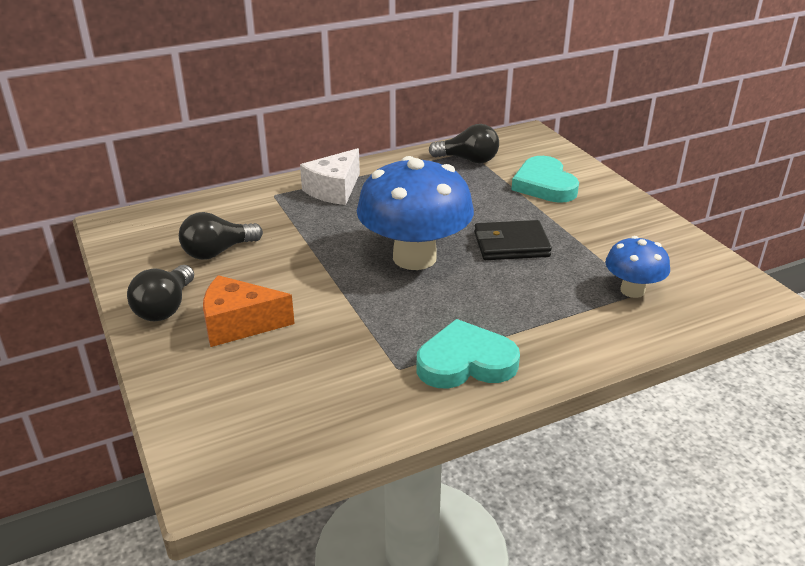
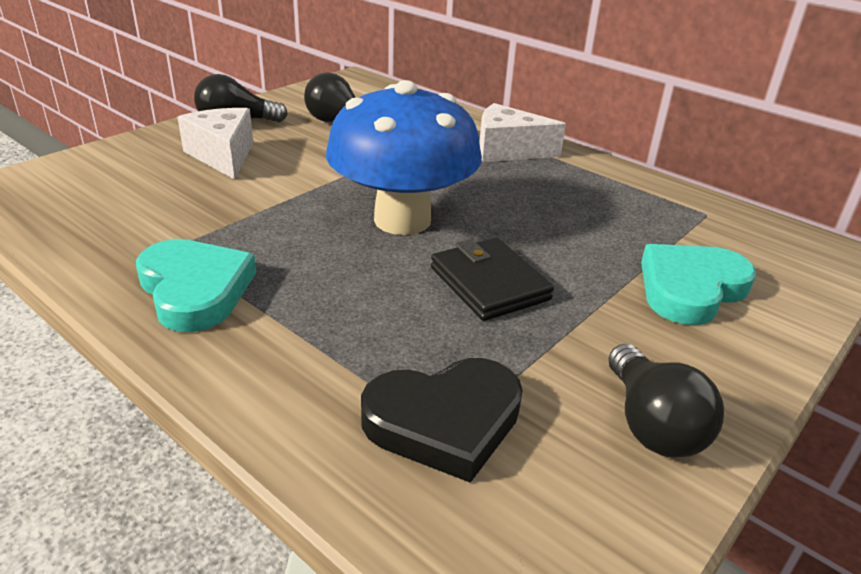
camera: 65 degrees right, 0 degrees up
(239, 324) = (223, 156): orange cheese -> white cheese
(468, 160) = (683, 217): black light bulb -> black light bulb (652, 424)
(632, 290) = (444, 421): blue mushroom -> black heart

